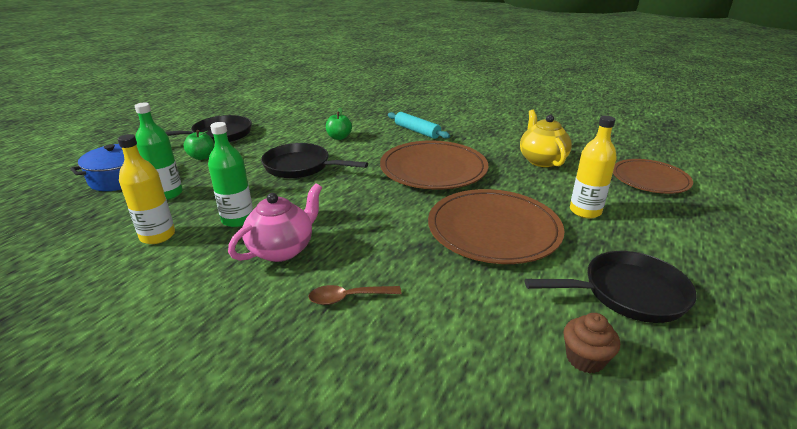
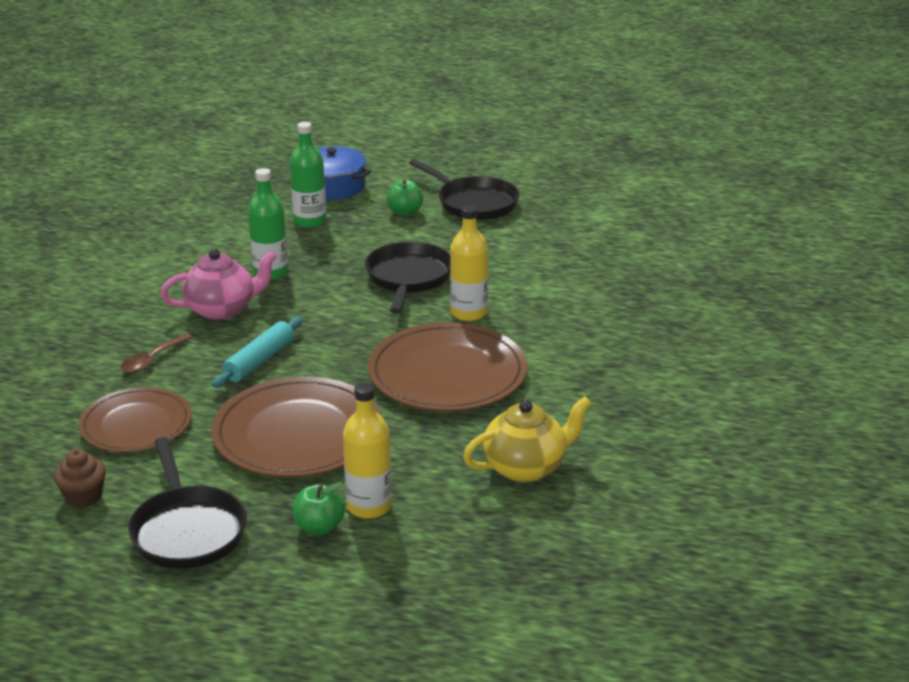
camera: 75 degrees right, 0 degrees up
(157, 236) = (229, 242): yellow bottle -> yellow bottle (468, 313)
(282, 249) = (222, 309): pink teapot -> pink teapot turned 45 degrees counterclockwise
(339, 137) = (515, 285): green apple -> green apple (319, 527)
(348, 298) = (152, 360): brown spoon -> brown spoon turned 120 degrees counterclockwise
(417, 131) = (579, 343): turquoise rolling pin -> turquoise rolling pin (259, 361)
(650, 179) = (505, 579): brown plate -> brown plate (136, 424)

